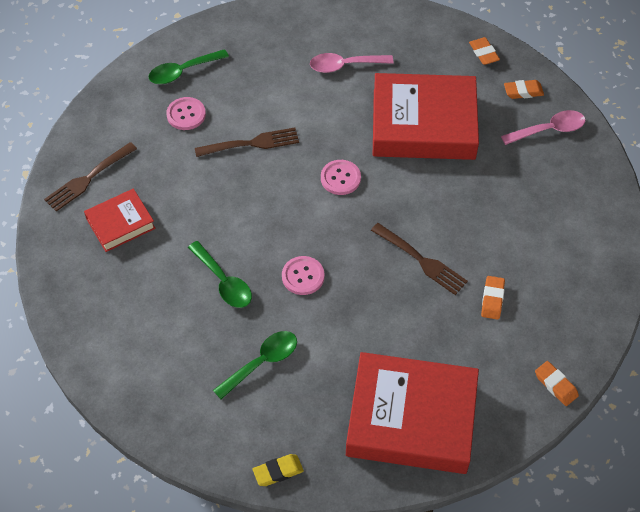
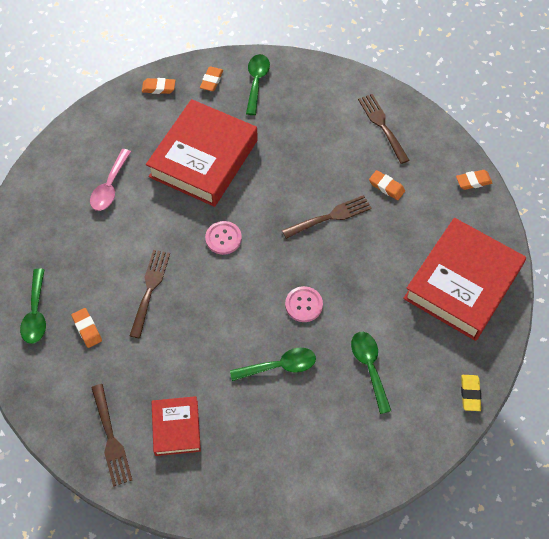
camera: 65 degrees left, 5 degrees up
(186, 114) = (87, 329): pink button -> orange eraser
(549, 130) = (256, 82): pink spoon -> green spoon
(572, 266) = (382, 126): none -> brown fork

